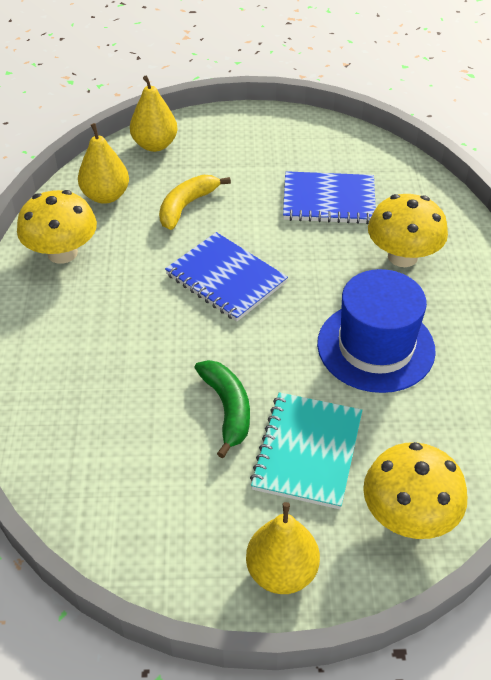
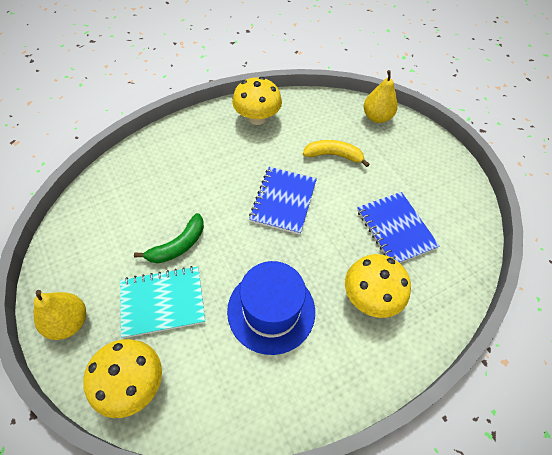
camera: 60 degrees right, 10 degrees up
(106, 196) = (315, 115): yellow pear -> none

